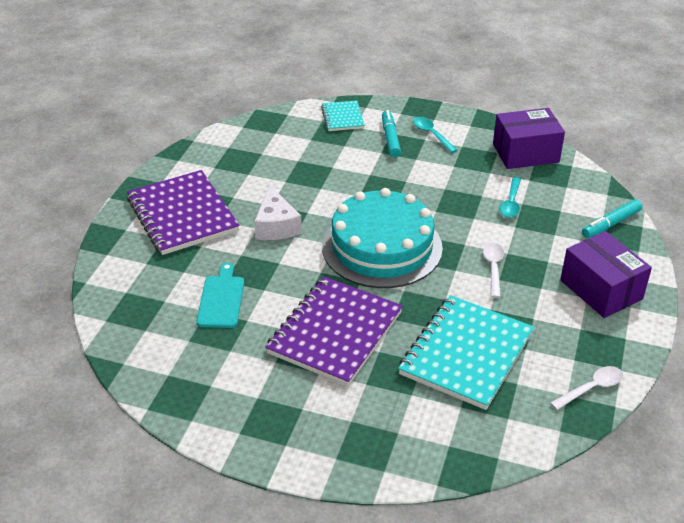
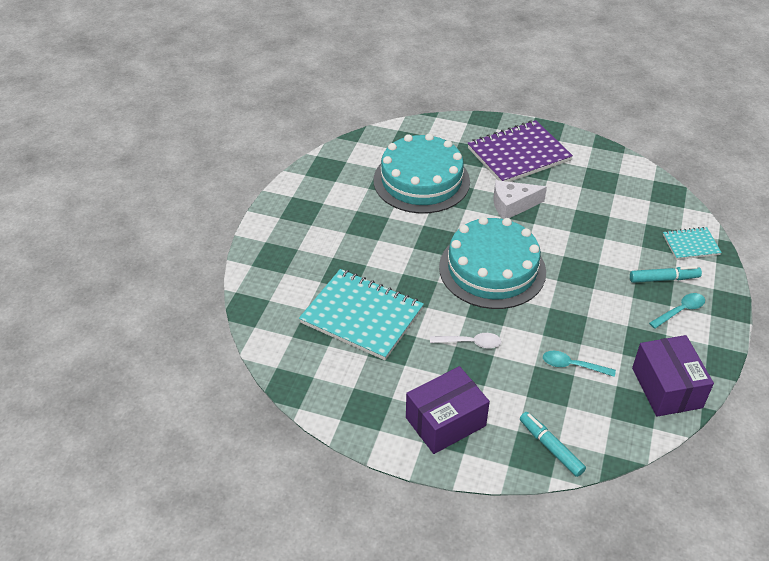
camera: 90 degrees right, 5 degrees up
(221, 299) = (421, 181): turquoise cutting board -> turquoise cake
(335, 333) = (386, 240): purple notebook -> none
(591, 388) = (319, 394): white spoon -> none

